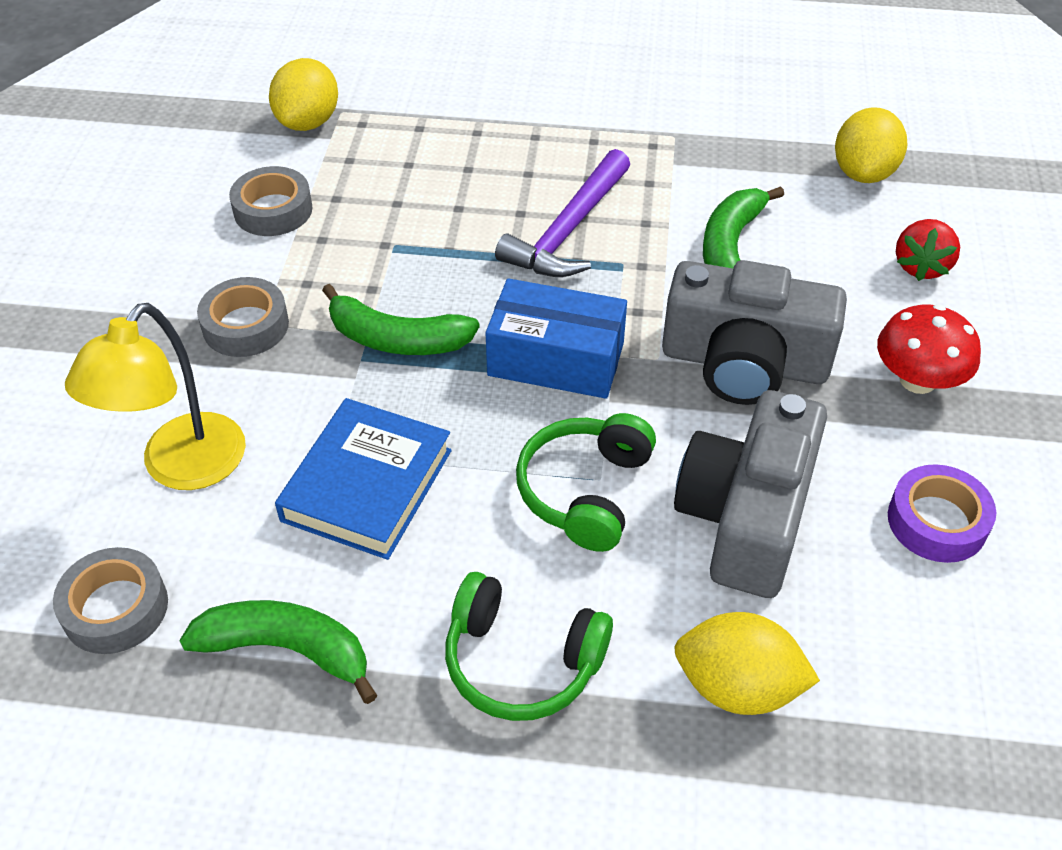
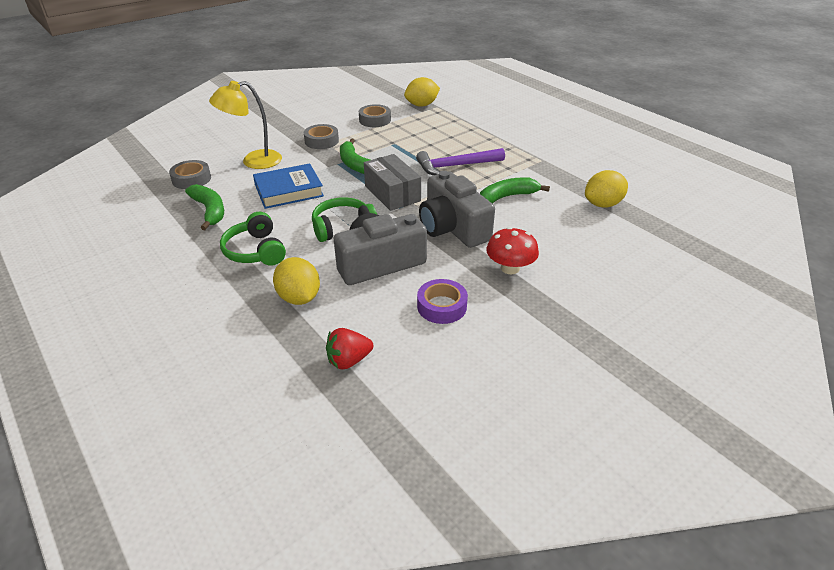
camera: 45 degrees right, 10 degrees down
(556, 359) = (392, 193): blue box -> grey box
(921, 266) = (575, 240): red strawberry -> red strawberry (348, 360)

